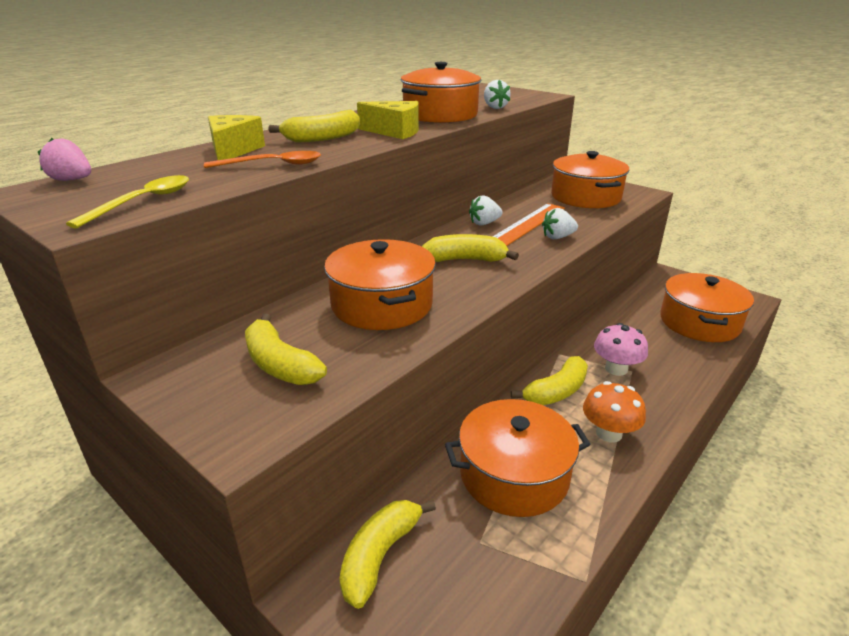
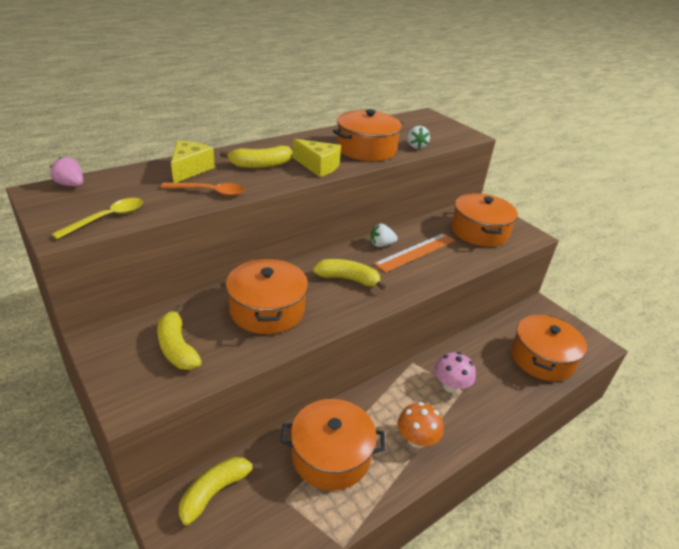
camera: 10 degrees right, 5 degrees up
(556, 391) = (394, 395): yellow banana -> none
(557, 237) = (432, 271): white strawberry -> none

